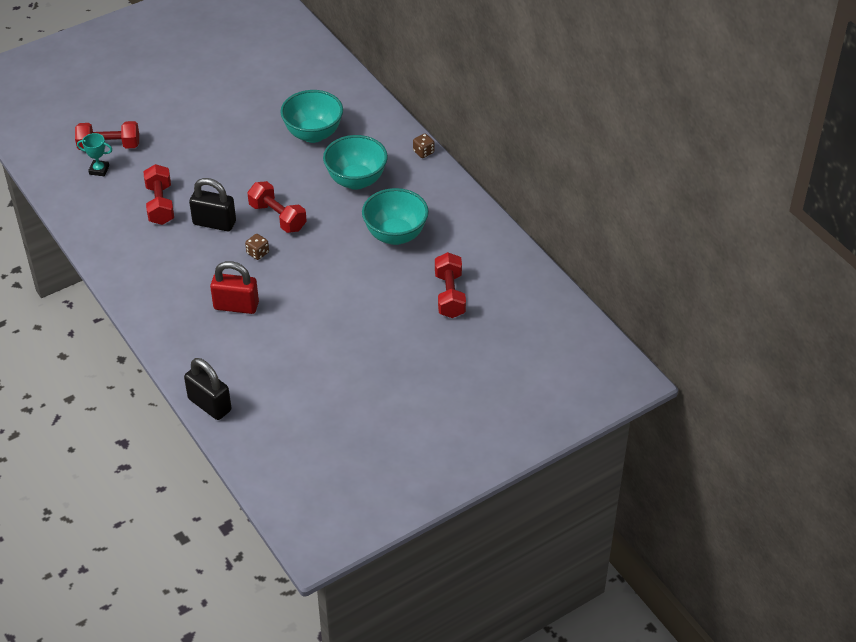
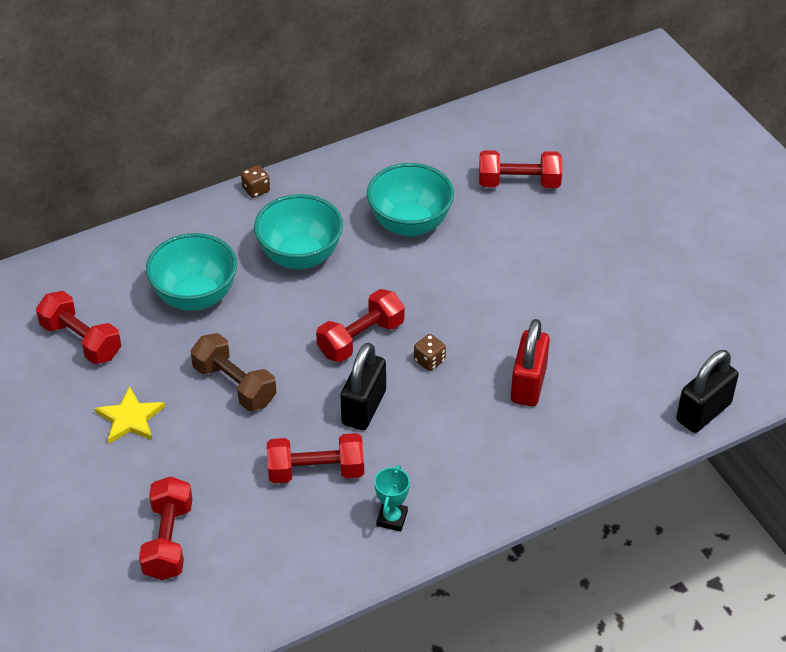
camera: 85 degrees left, 0 degrees up
(99, 170) = (224, 552): turquoise trophy -> turquoise trophy (392, 518)
(205, 118) = (130, 418): none -> yellow star
(234, 161) = (234, 385): none -> brown dumbbell
(271, 88) = (81, 340): none -> red dumbbell

